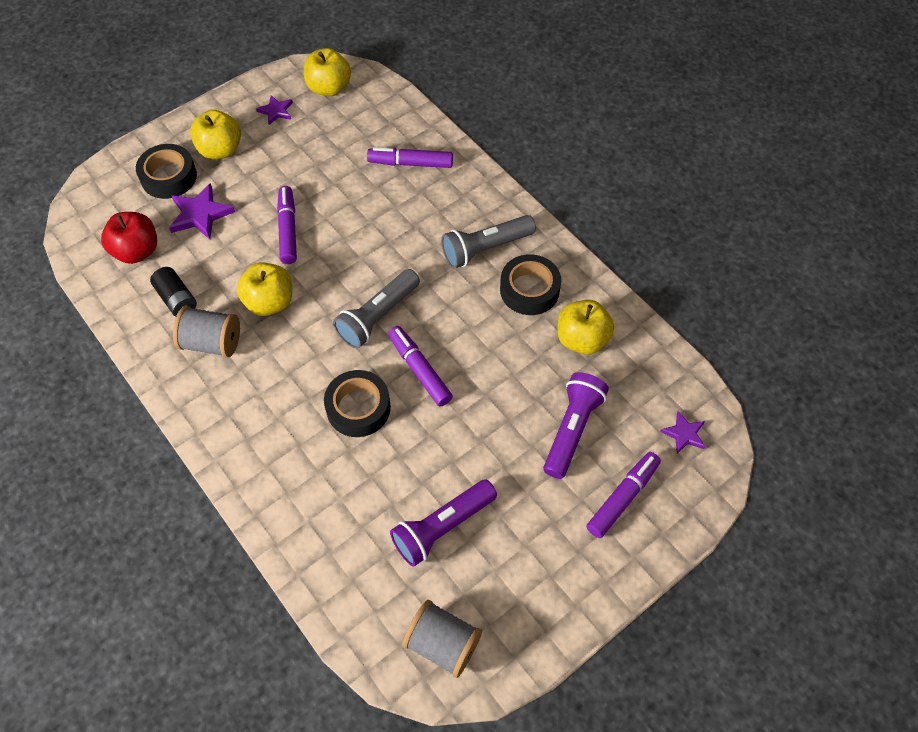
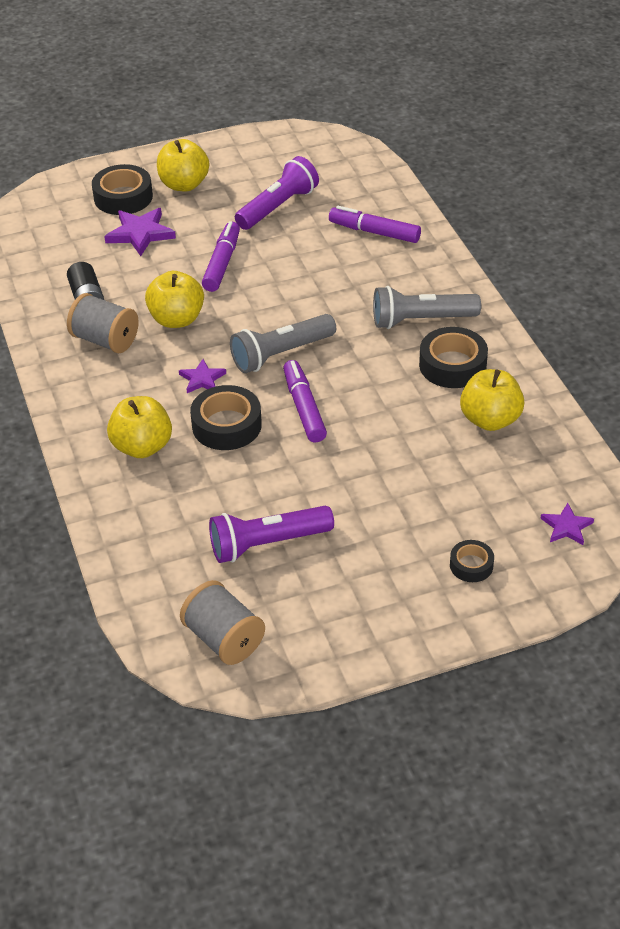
camera: 20 degrees right, 15 degrees down
(137, 251) = (65, 251): red apple -> none
(276, 111) = (254, 162): purple star -> purple star (202, 379)
(329, 88) = (317, 153): yellow apple -> yellow apple (142, 446)
(572, 429) = (443, 494): purple flashlight -> purple flashlight (278, 207)
(622, 497) = (471, 565): purple marker -> black tape

